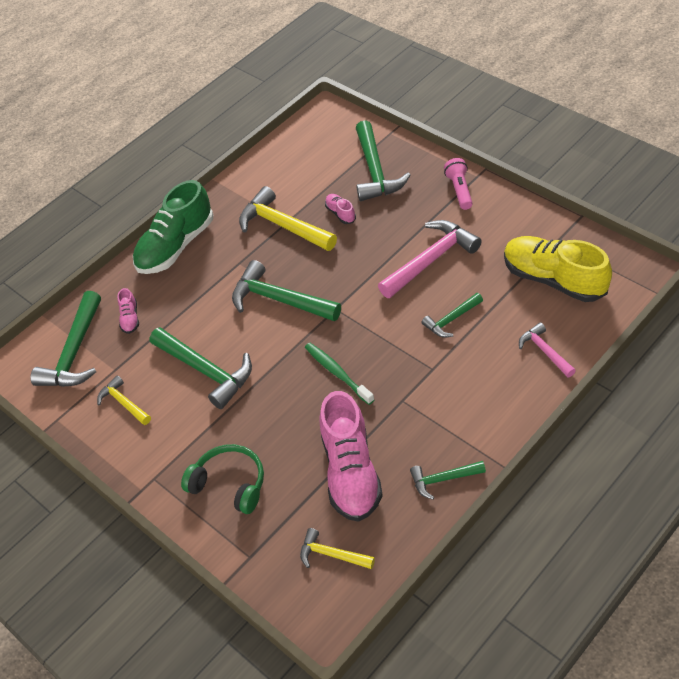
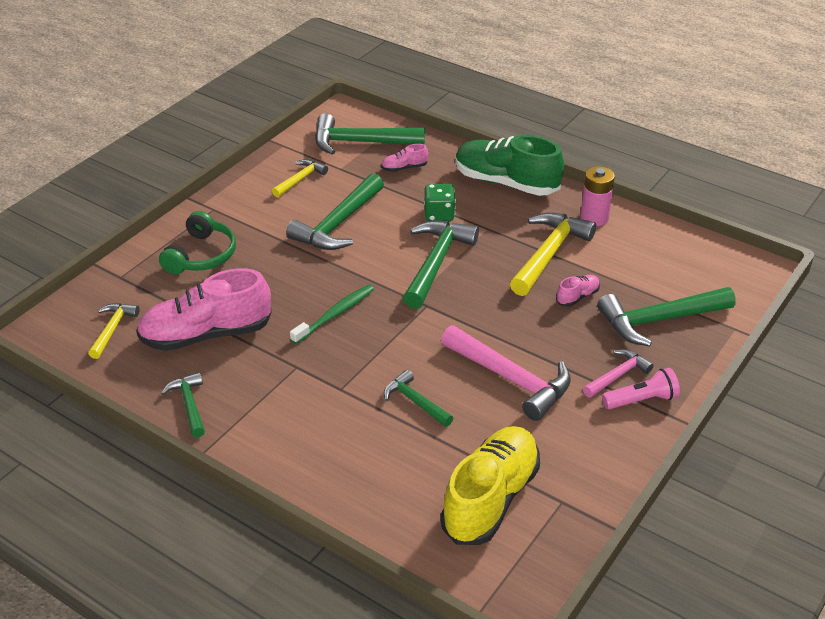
camera: 75 degrees right, 10 degrees down
(211, 295) = (439, 215): none -> green dice
(241, 194) = (594, 218): none -> pink battery
(545, 351) = (368, 490): pink hammer -> pink hammer (617, 375)

